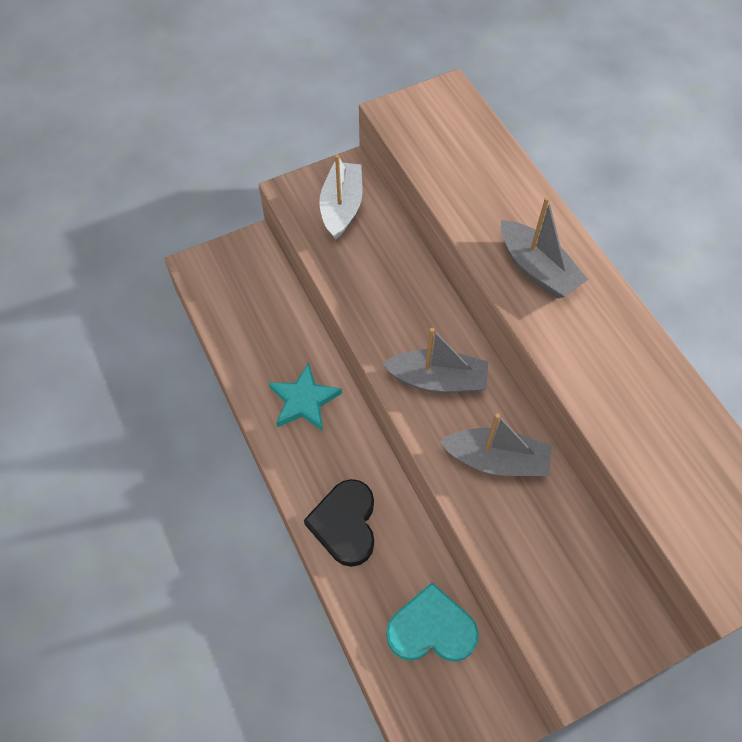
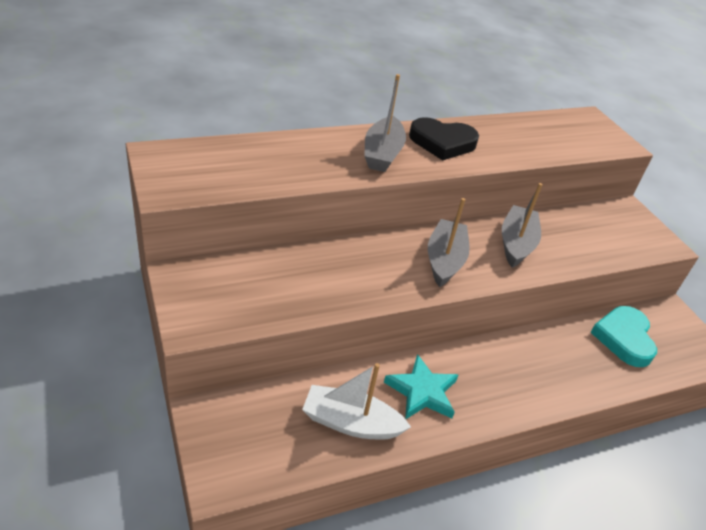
camera: 90 degrees left, 20 degrees down
(342, 207) = (230, 288): white boat -> white boat (351, 423)
(345, 524) = (547, 378): black heart -> black heart (442, 142)
(537, 269) = (382, 154): grey boat -> grey boat turned 135 degrees clockwise

